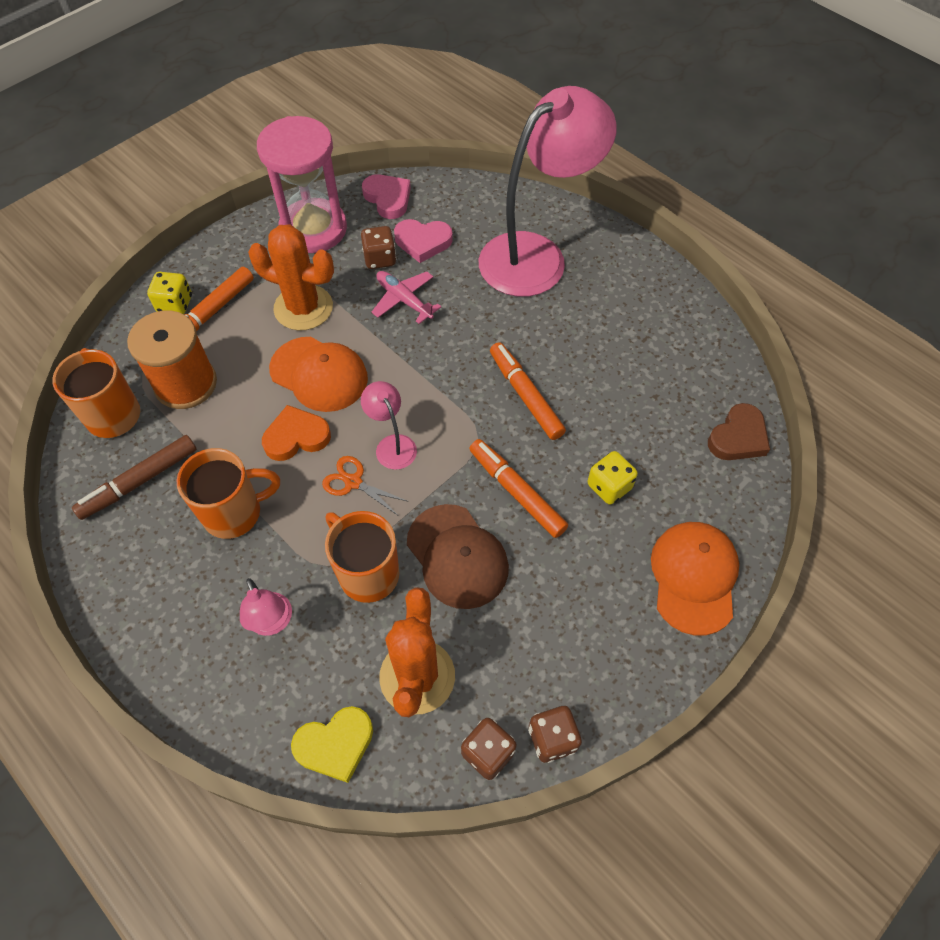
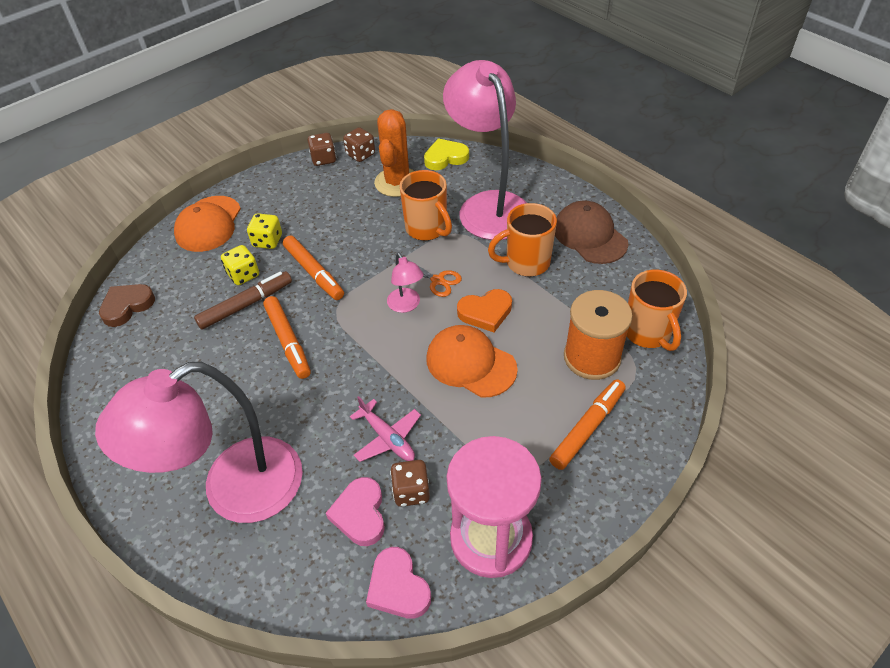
camera: 175 degrees left, 10 degrees down
(139, 481) = (605, 283): brown marker -> brown marker (246, 305)
(175, 304) = (628, 439): yellow dice -> yellow dice (267, 241)
(272, 623) = (488, 205): pink lamp -> pink lamp, size x2.42
(303, 308) = (492, 432): orange cactus -> none
(423, 242) = (360, 514): pink heart -> pink heart turned 105 degrees counterclockwise
(457, 556) = (364, 236): brown cap -> brown cap (589, 236)

